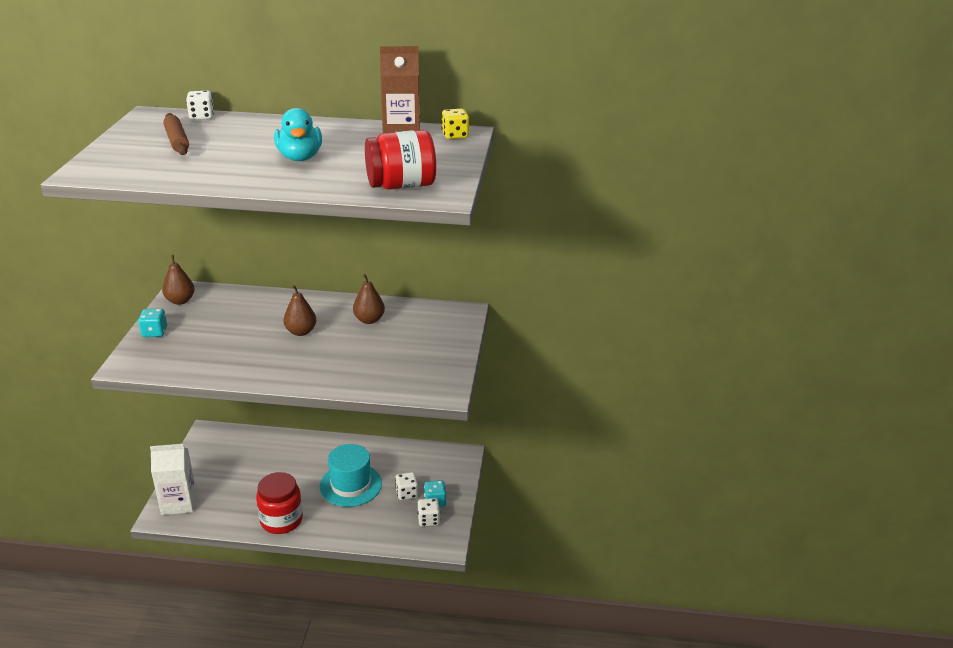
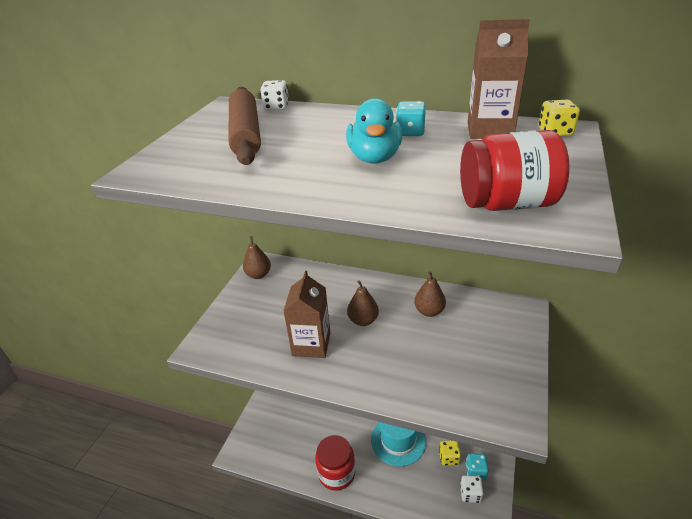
camera: 15 degrees right, 5 degrees up
(154, 332) = (231, 309): turquoise dice -> turquoise dice (410, 132)
(177, 141) = (246, 134): brown rolling pin -> brown rolling pin, size x1.61
(179, 503) = (253, 440): white carton -> none
(248, 354) = (311, 344): none -> brown carton
(407, 493) = (449, 458): white dice -> yellow dice

